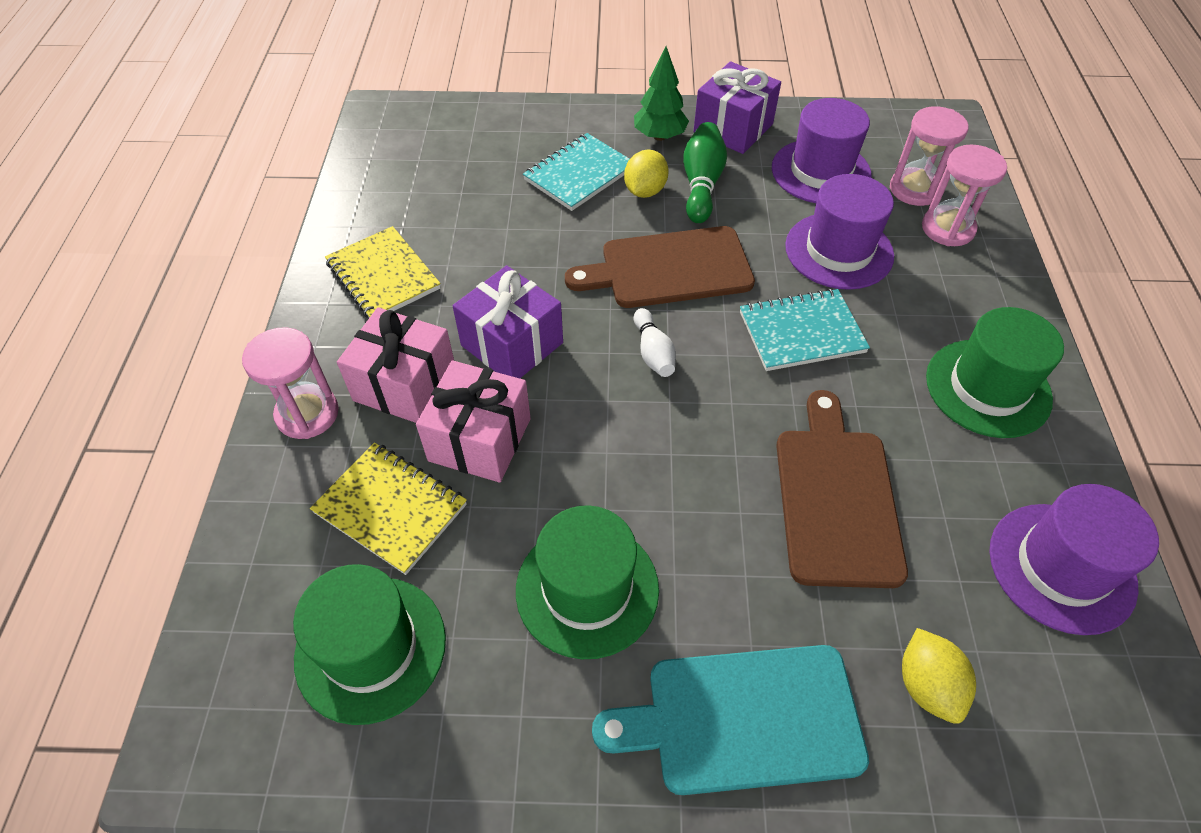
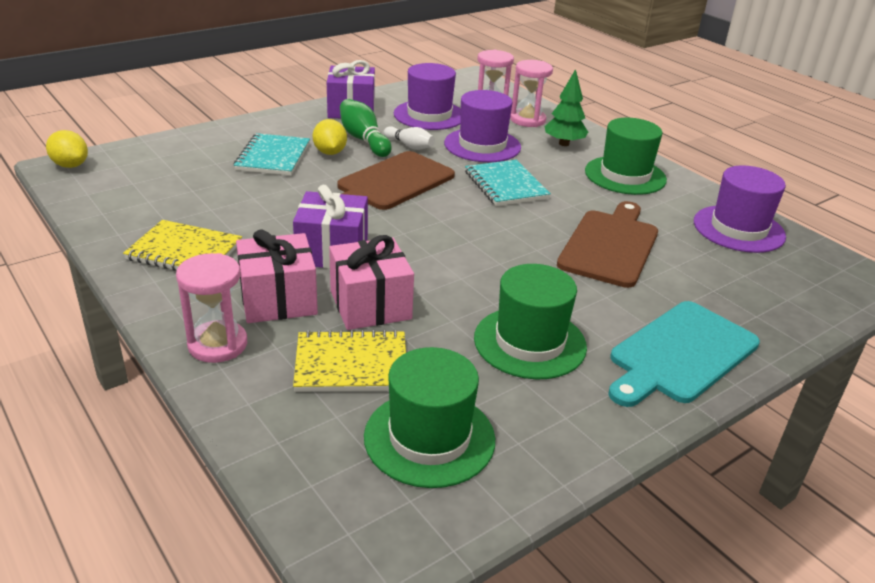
camera: 40 degrees left, 20 degrees down
(653, 352) = (431, 223): white bowling pin -> white bowling pin (409, 146)
(659, 136) = (307, 125): green tree -> green tree (564, 144)
(801, 332) = (505, 185): turquoise notebook -> turquoise notebook turned 60 degrees counterclockwise
(836, 498) = (610, 245): brown cutting board -> brown cutting board turned 60 degrees clockwise
(927, 685) = (741, 298): yellow lemon -> yellow lemon (70, 165)

